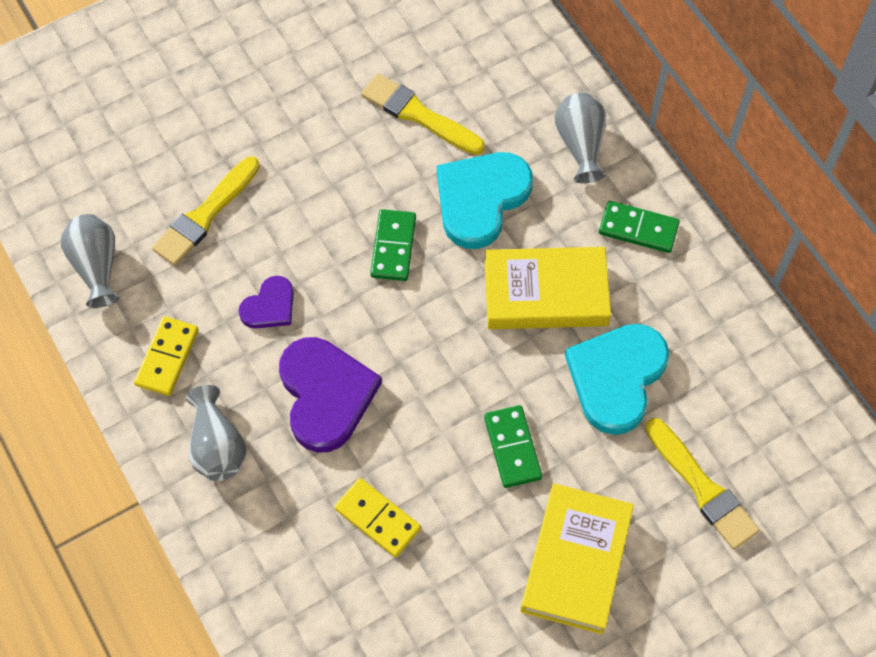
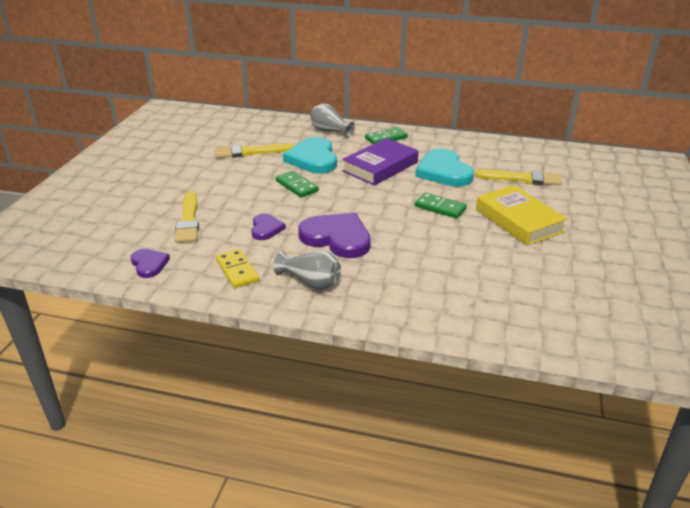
camera: 45 degrees left, 30 degrees down
(96, 266) = (149, 264): grey vase -> purple heart
(377, 519) = (423, 258): yellow domino -> none
(546, 293) = (380, 167): yellow book -> purple book

